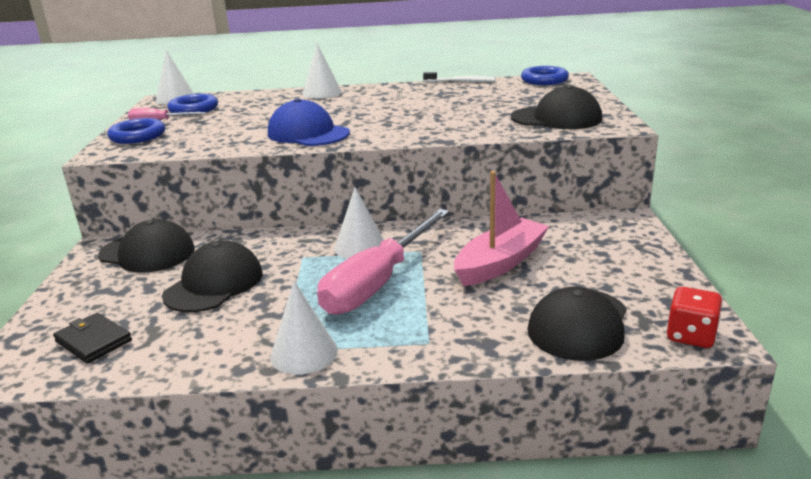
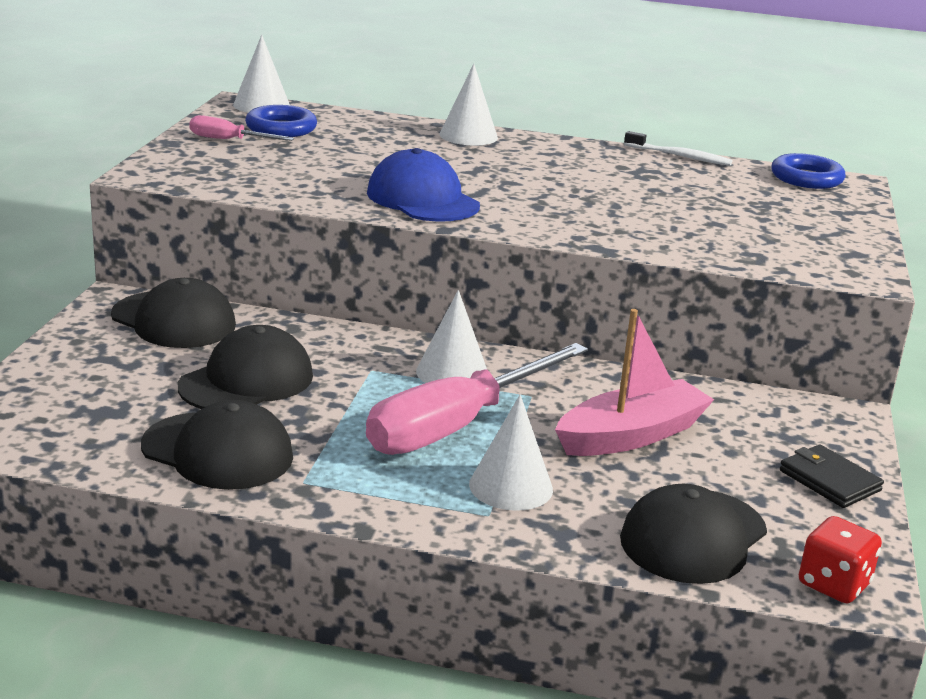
camera: 10 degrees right, 0 degrees up
(93, 341) = (84, 419): black wallet -> black wallet (829, 480)
(137, 136) = (195, 157): blue ring -> none
(304, 353) = (330, 492): white cone -> white cone (511, 486)
(556, 118) = (783, 246): black cap -> black cap (218, 451)

